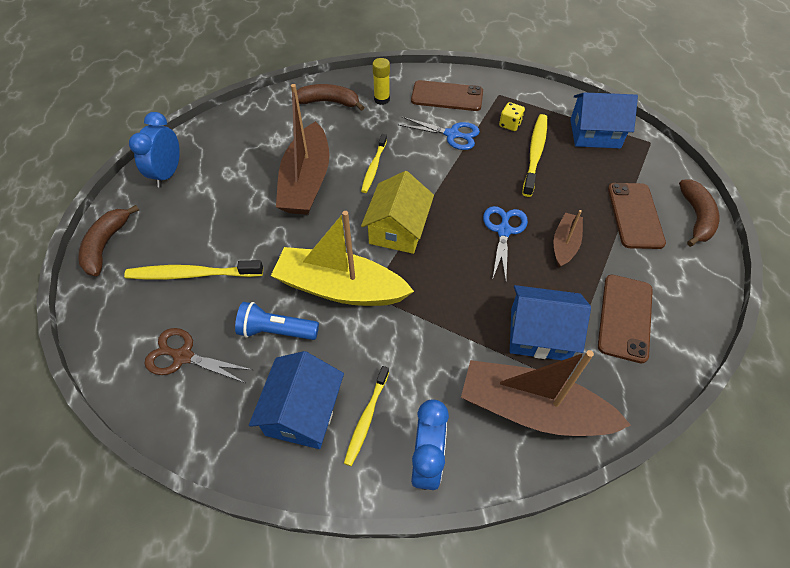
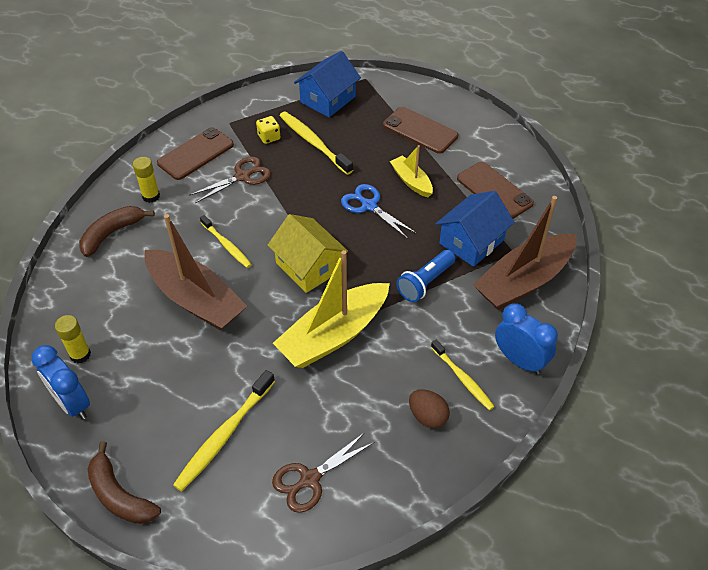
camera: 55 degrees left, 5 degrees down
(211, 152) = (80, 354): none -> yellow glue stick
(276, 331) = (339, 399): blue flashlight -> blue flashlight (425, 282)
(302, 412) = (427, 416): blue house -> brown egg
(452, 134) = (243, 176): blue scissors -> brown scissors
(565, 244) = (411, 181): brown boat -> yellow boat
(696, 217) = (449, 104): brown banana -> none

